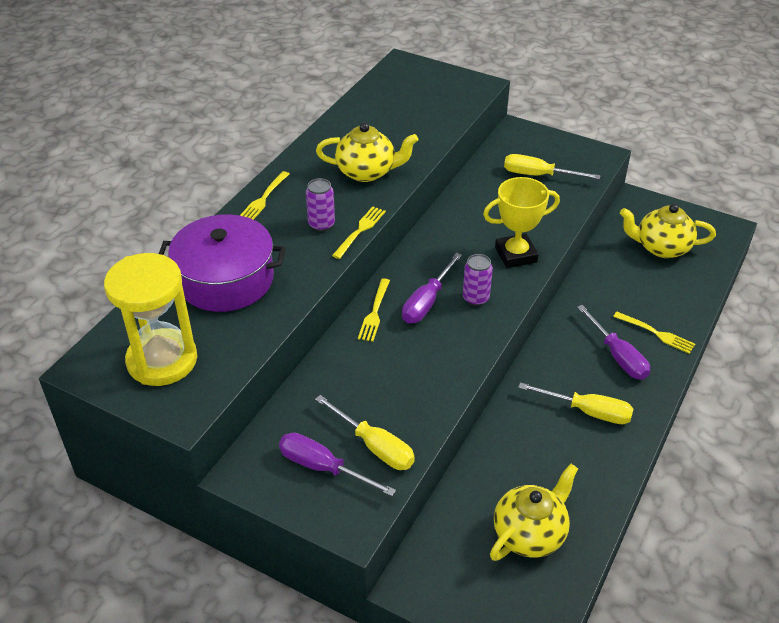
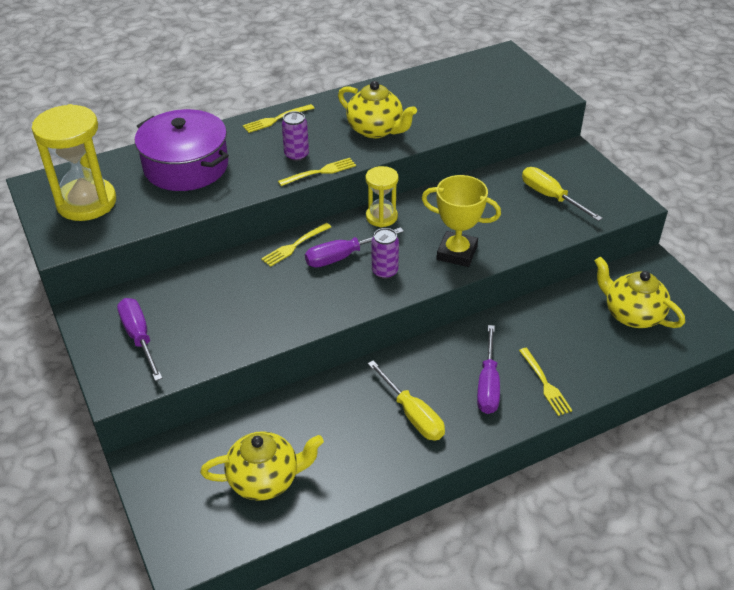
camera: 35 degrees right, 0 degrees up
(374, 446) = (189, 342): yellow screwdriver -> none
(422, 252) = (381, 217): none -> yellow hourglass

